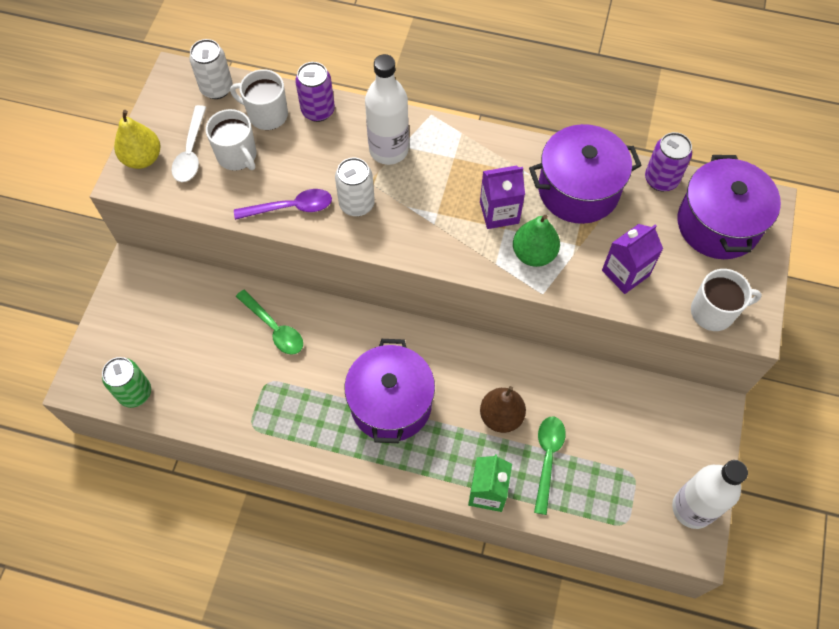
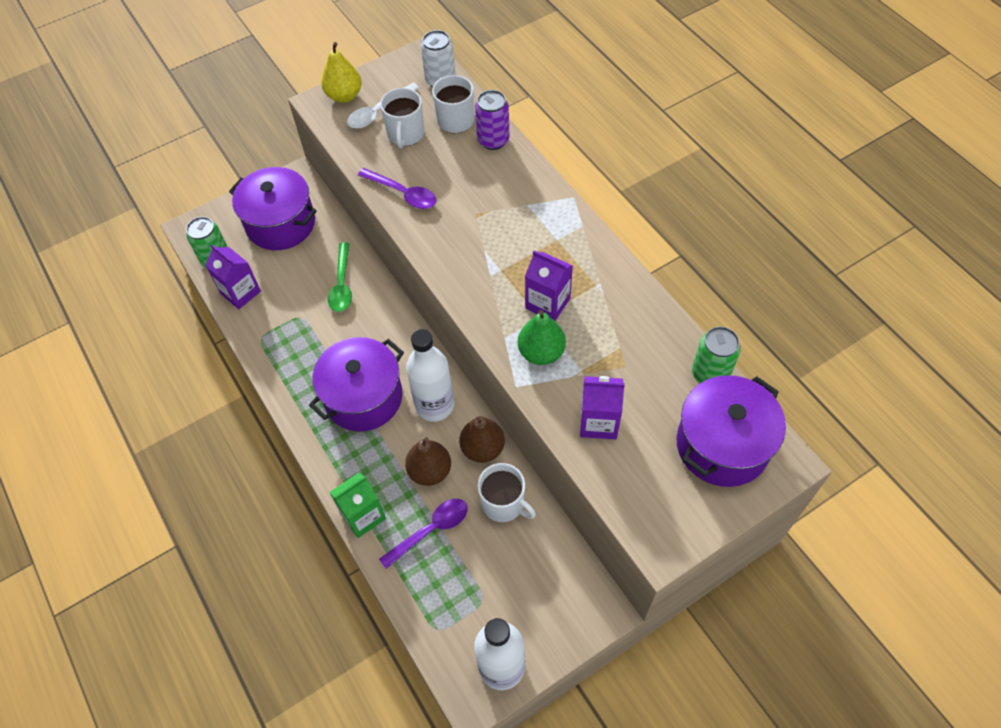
camera: 45 degrees right, 5 degrees down
(190, 403) = (240, 292): none -> purple carton
(357, 204) = (450, 223): white can -> none
(388, 150) = (514, 201): white bottle -> white bottle (435, 405)
(521, 367) = (482, 448): none -> brown pear
(547, 458) = (431, 530): green spoon -> purple spoon
(578, 190) = (630, 332): purple pot -> purple pot (281, 223)
(661, 179) = (710, 374): purple can -> green can
(713, 312) = (640, 509): white mug -> white mug (504, 504)

